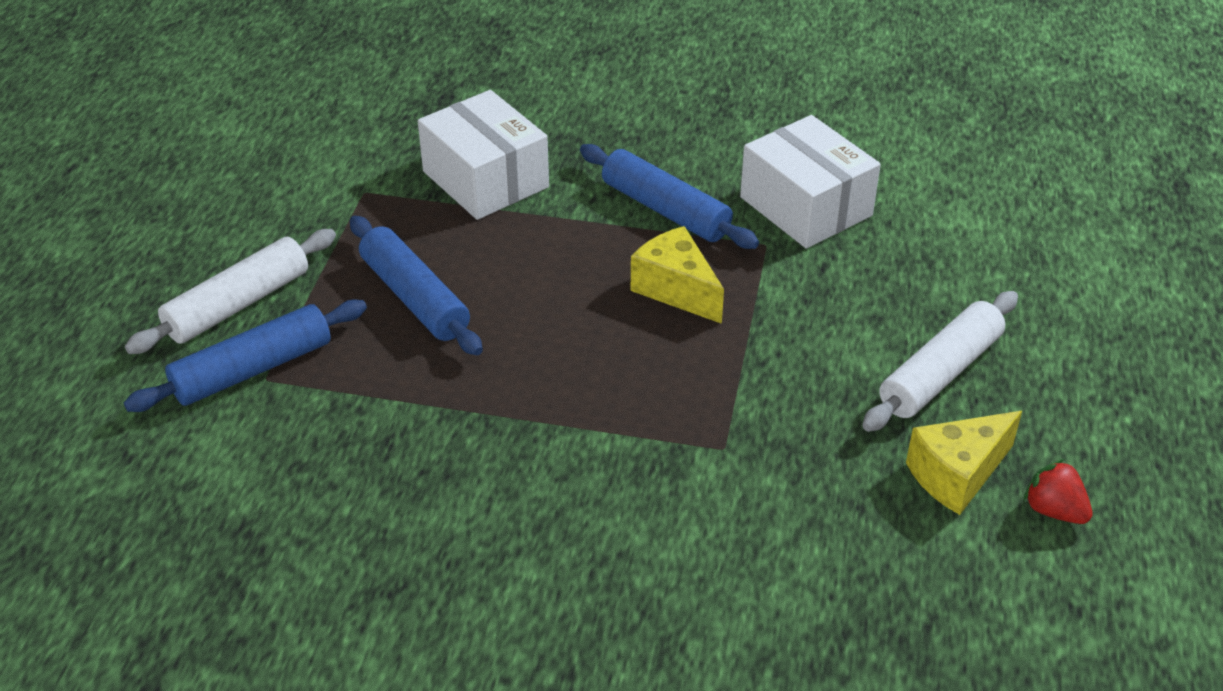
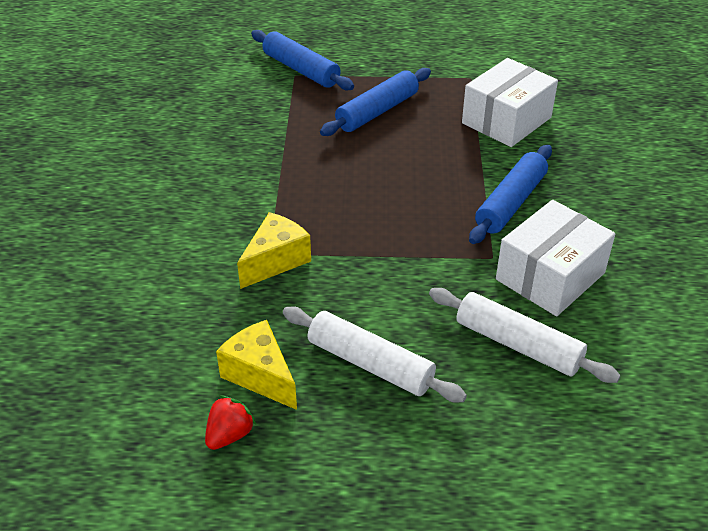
camera: 80 degrees right, 0 degrees up
(238, 304) = (352, 55): white rolling pin -> white rolling pin (518, 344)
(676, 290) = (422, 216): yellow cheese -> yellow cheese (275, 261)

